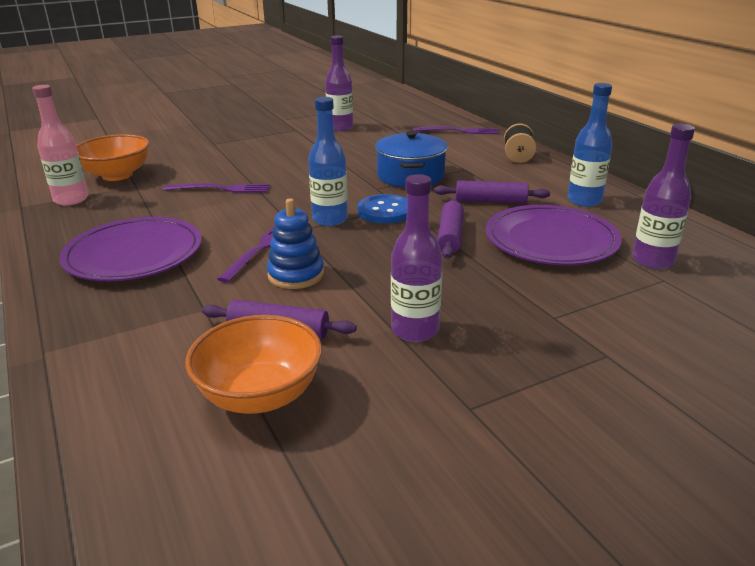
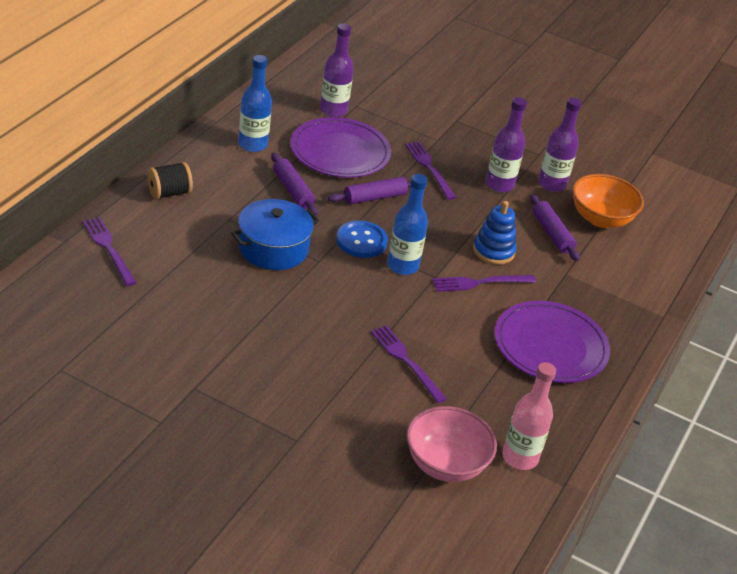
camera: 130 degrees left, 10 degrees up
(117, 175) = (445, 464): orange bowl -> pink bowl
(340, 127) = (159, 350): purple bottle -> purple bottle (552, 184)
(486, 287) = (429, 168): none -> purple fork

